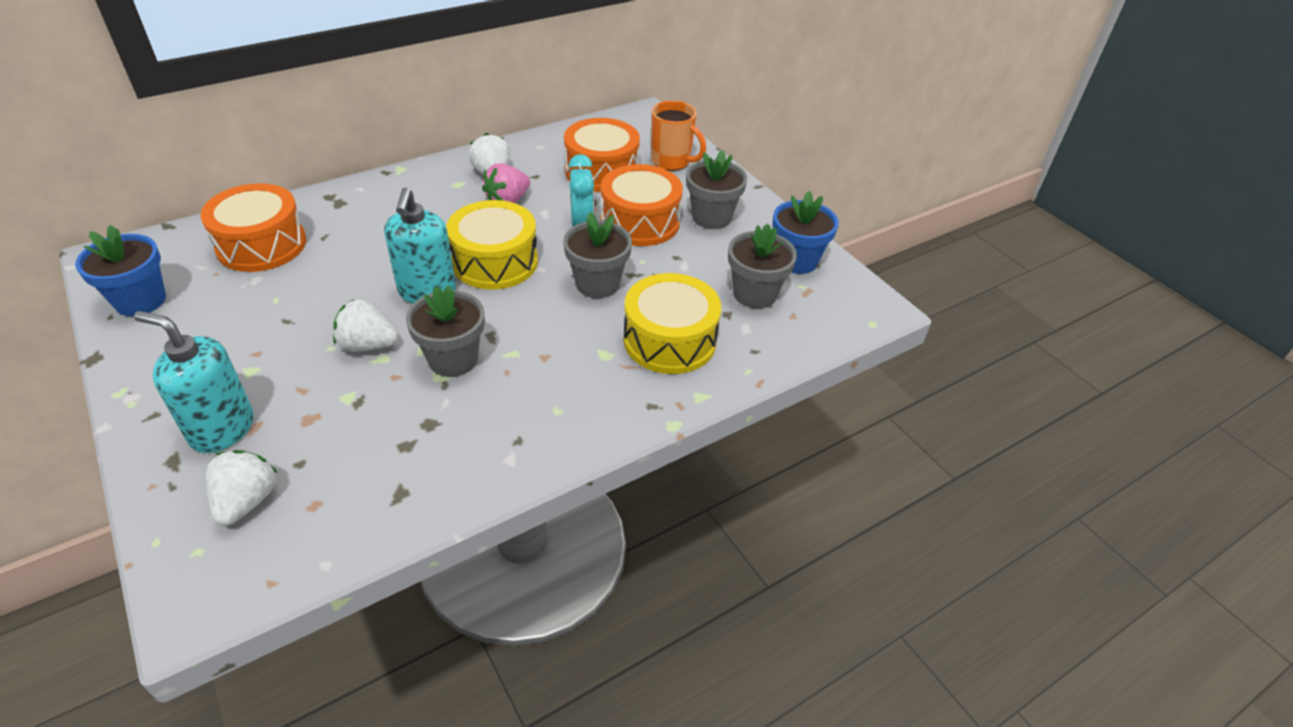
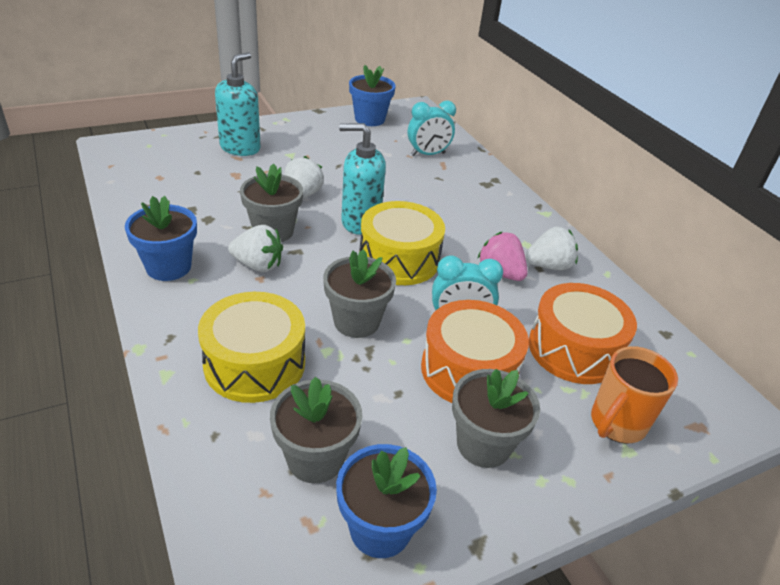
camera: 95 degrees right, 5 degrees down
(247, 501) = (176, 157): white strawberry -> white strawberry (258, 265)
(261, 245) = (428, 154): orange drum -> turquoise clock
(537, 436) = (168, 267): none -> blue flower pot

